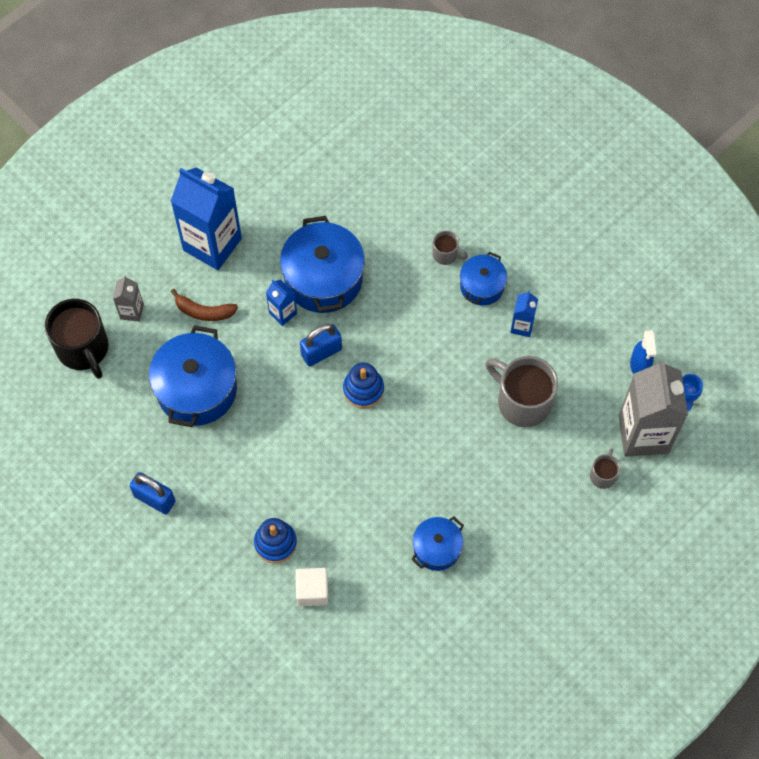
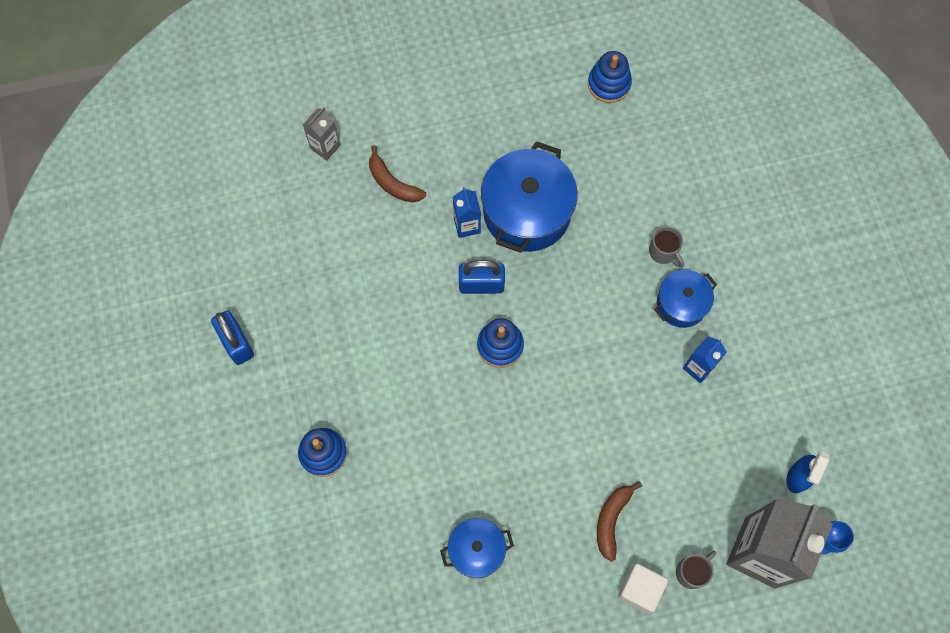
camera: 30 degrees right, 5 degrees up
(83, 349) = (259, 160): black mug -> none
(196, 389) = (340, 257): blue pot -> none
(212, 244) = (440, 121): blue carton -> none
(312, 591) = (329, 523): white cube -> white cube (640, 590)
(328, 149) = (609, 84): none -> blue stacking toy
(522, 401) = (653, 446): grey mug -> none
(523, 471) = (611, 520): none -> brown banana

